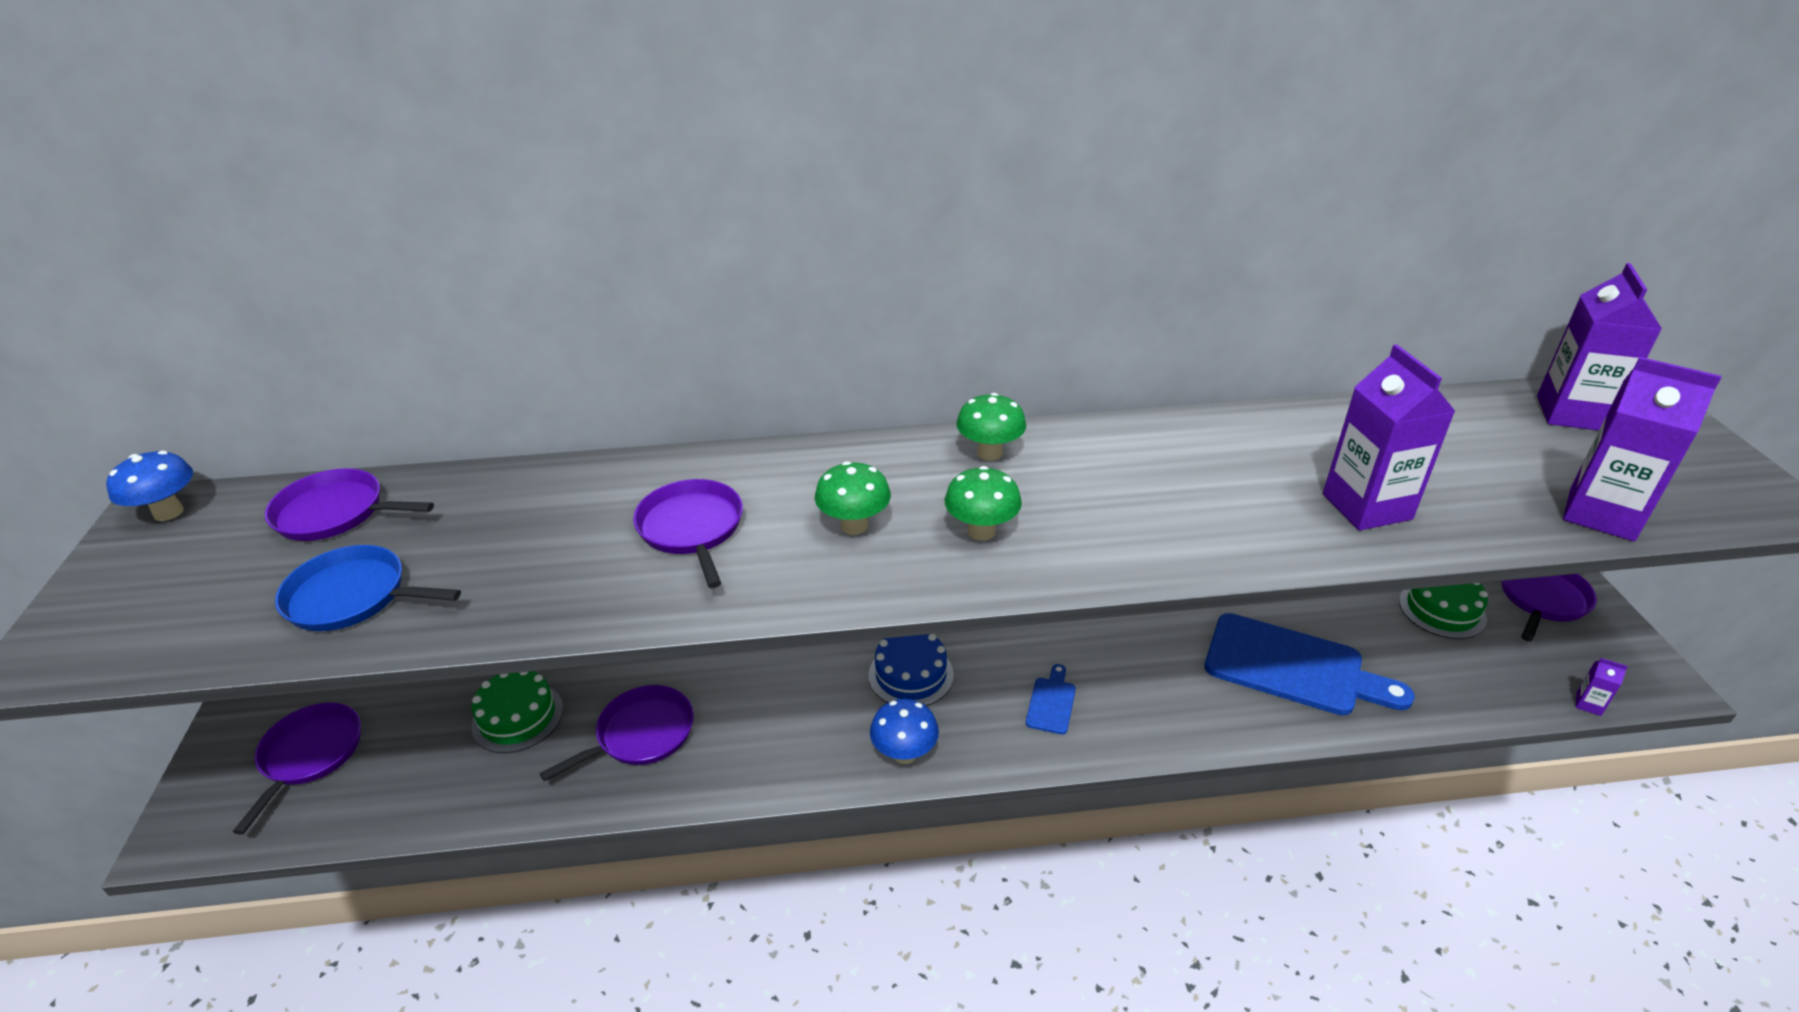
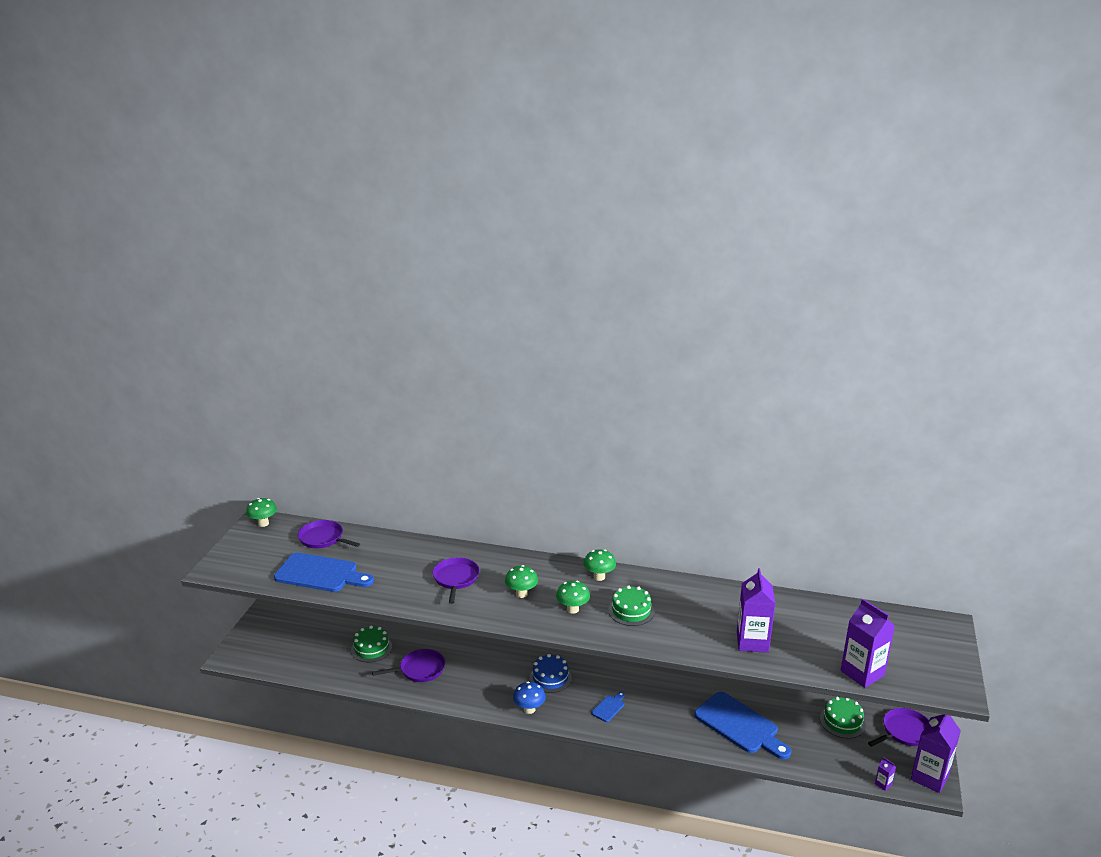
camera: 20 degrees right, 10 degrees down
(168, 512) = (263, 523): blue mushroom -> green mushroom
(310, 754) = (285, 640): purple pan -> none
(352, 597) = (320, 574): blue pan -> blue cutting board
(1098, 504) = (631, 611): none -> green cake
(1572, 413) = (901, 626): purple carton -> purple carton (929, 777)

